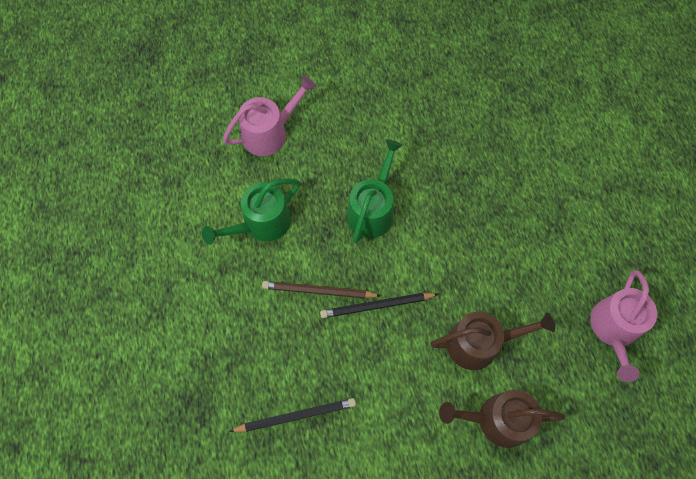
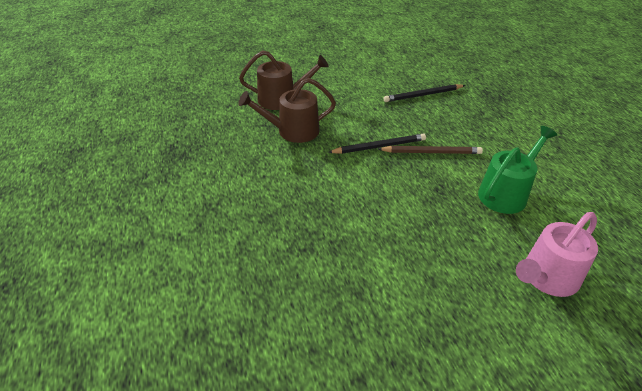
camera: 175 degrees right, 25 degrees down
(372, 210) = (399, 209): green watering can -> none
(614, 329) = (179, 143): pink watering can -> none

